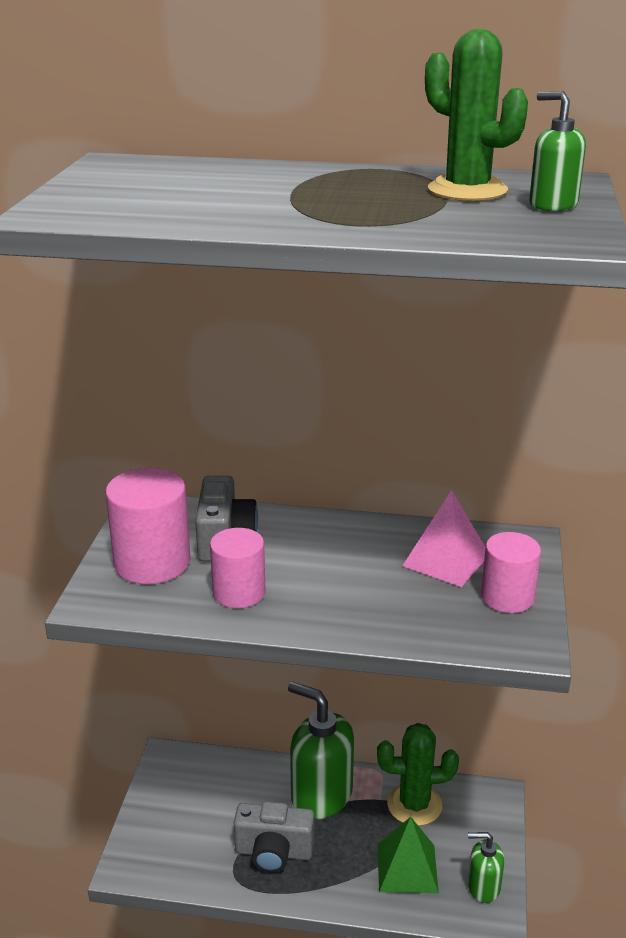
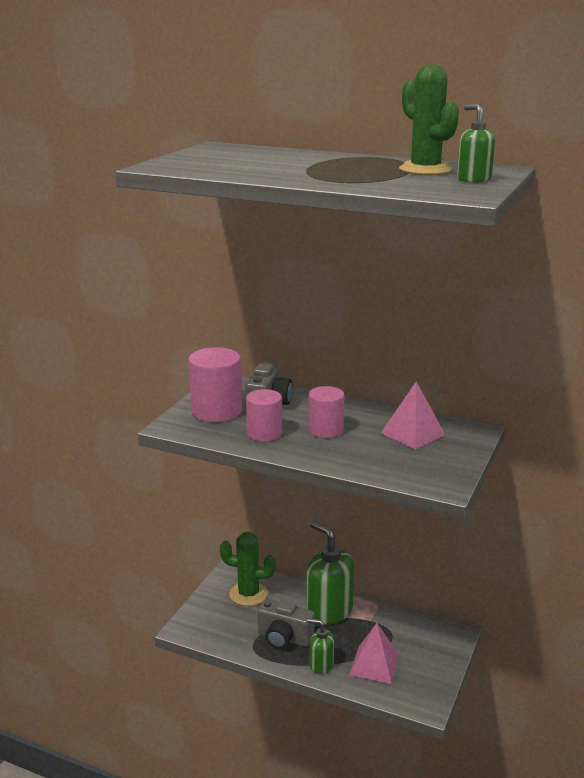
camera: 15 degrees right, 5 degrees down
(407, 868) = (374, 664): green pyramid -> pink pyramid
(414, 805) = (394, 628): green cactus -> green cactus (248, 594)
(483, 887) = (425, 686): green soap dispenser -> green soap dispenser (321, 665)
(507, 597) = (444, 459): pink cylinder -> pink cylinder (325, 430)

